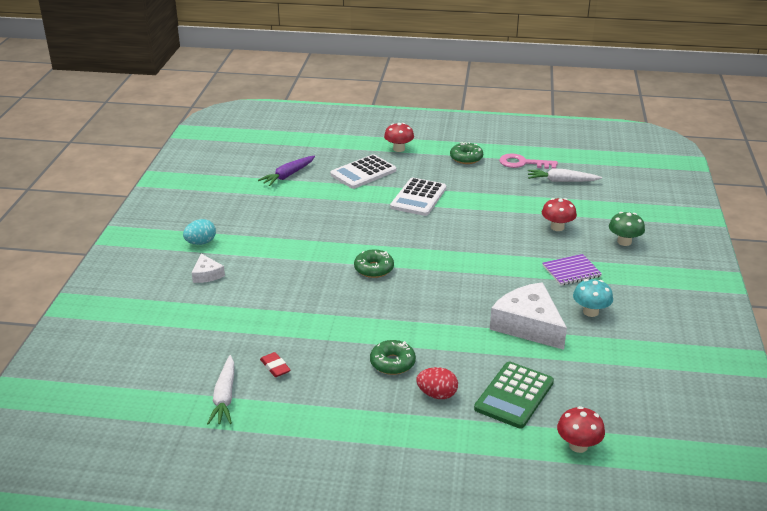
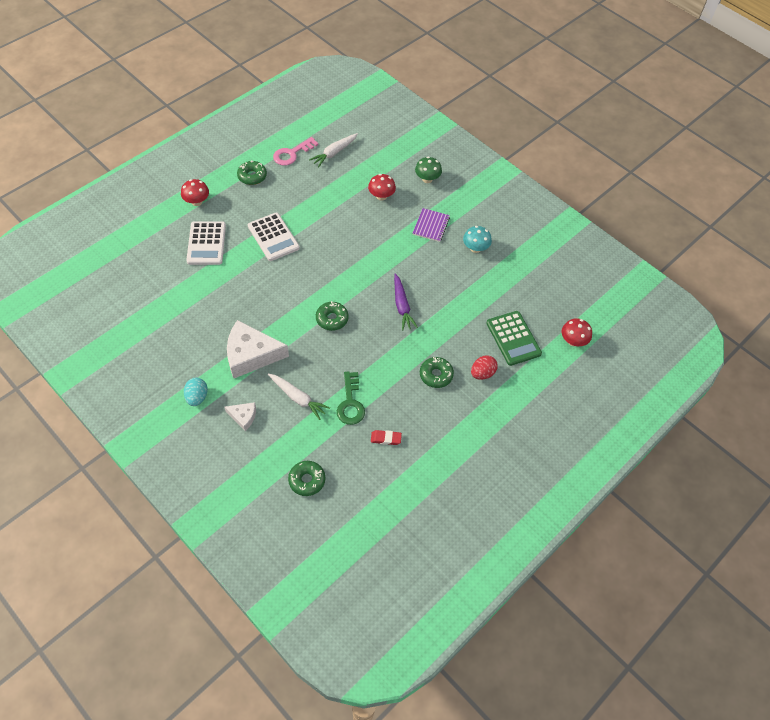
camera: 55 degrees left, 25 degrees up
(175, 342) = (307, 480): none -> green donut
(224, 397) = (391, 484): white carrot -> white carrot (298, 398)
(288, 175) = (159, 288): purple carrot -> purple carrot (402, 306)
(292, 325) = (350, 403): none -> green key
(528, 325) = (461, 285): white cheese -> white cheese (251, 355)

